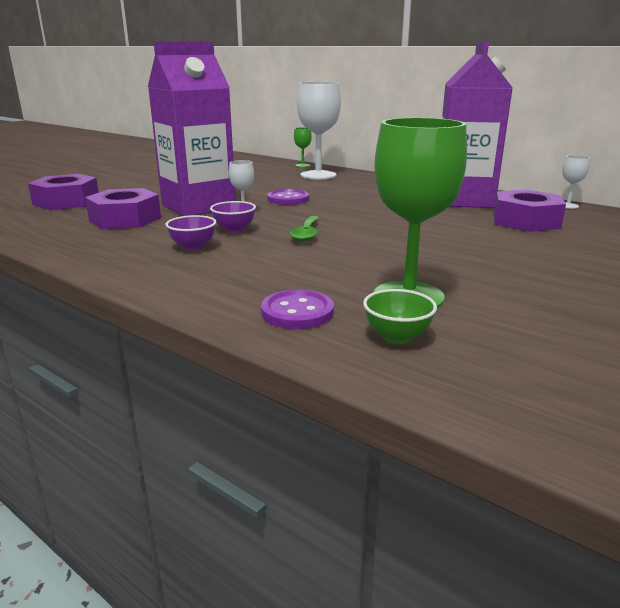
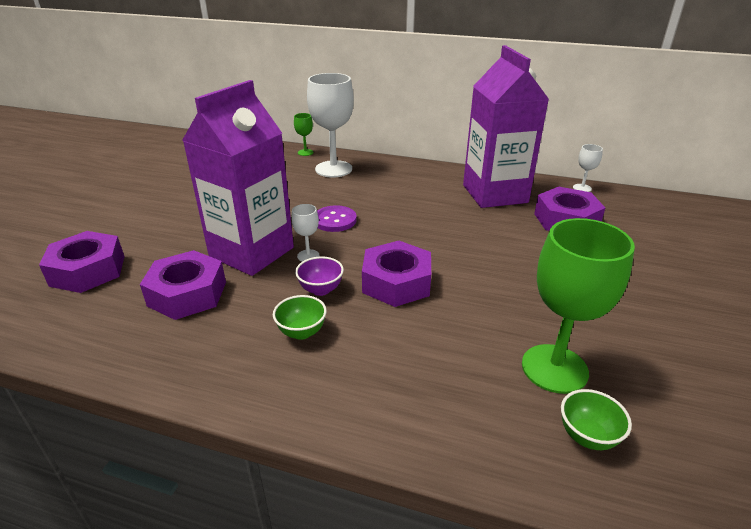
camera: 20 degrees left, 10 degrees up
(193, 247) = (301, 332): purple bowl -> green bowl
(297, 312) = (480, 422): purple button -> none
(306, 234) = (396, 282): green spoon -> purple nut

